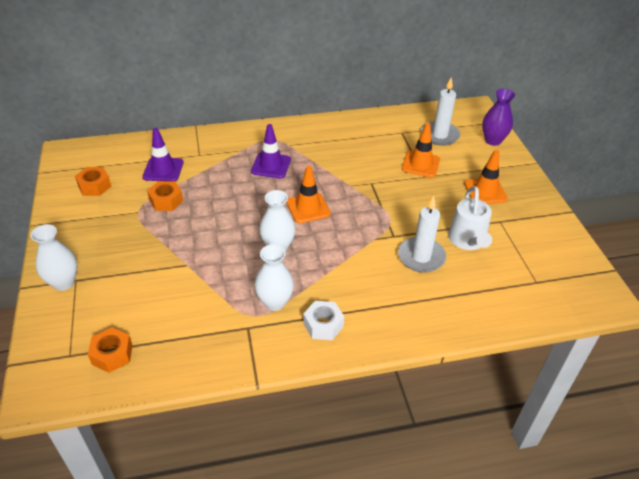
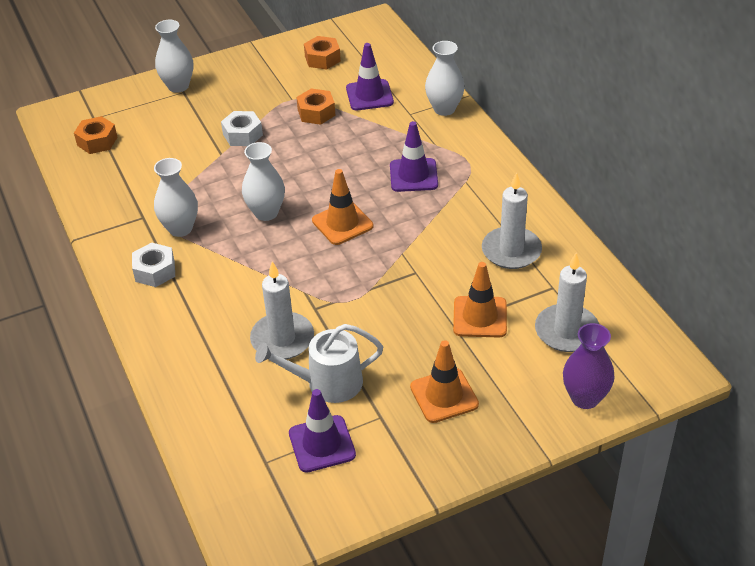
camera: 80 degrees right, 0 degrees up
(168, 247) = (242, 135): none -> white nut
(204, 138) = (444, 109): none -> white vase
(365, 140) = (511, 251): none -> white candle
(522, 251) = (322, 444): none -> purple traffic cone

